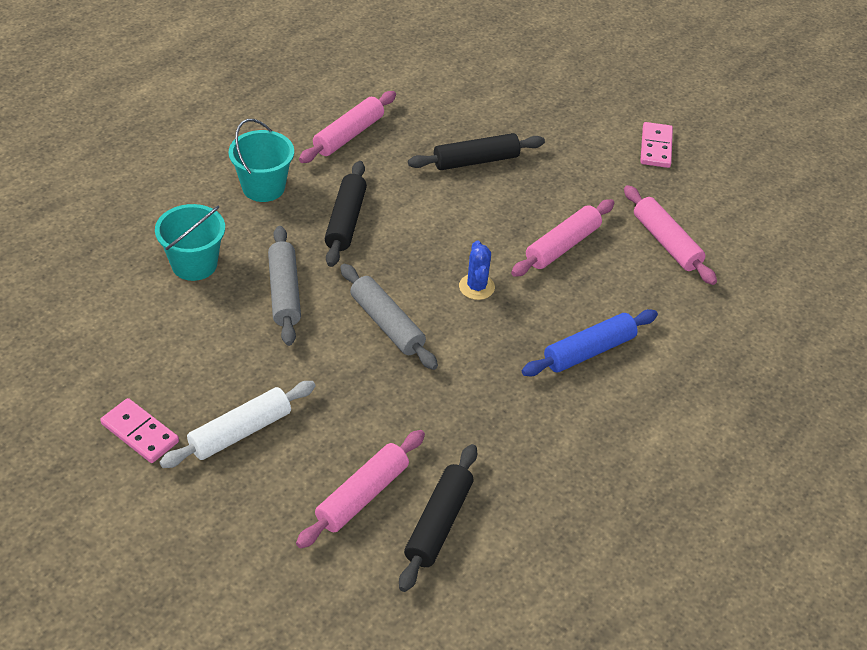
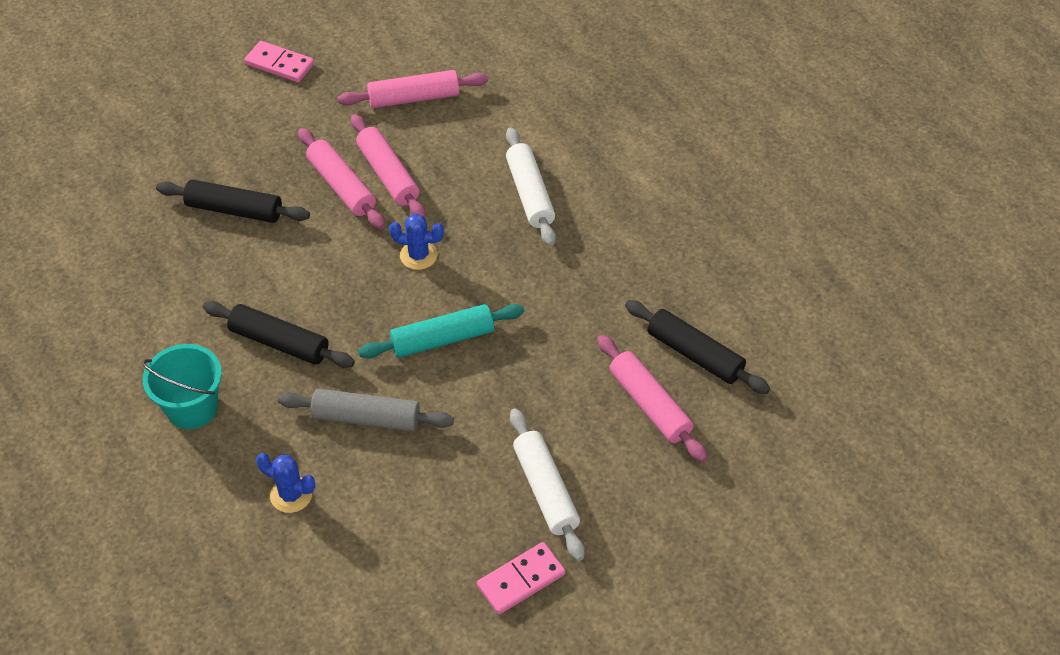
camera: 70 degrees left, 5 degrees up
(194, 264) = (291, 495): turquoise bucket -> blue cactus
(349, 135) = (140, 311): pink rolling pin -> pink rolling pin (342, 186)
(387, 324) = (442, 339): grey rolling pin -> turquoise rolling pin
(476, 161) = (234, 210): black rolling pin -> black rolling pin turned 75 degrees counterclockwise
(589, 351) = (530, 194): blue rolling pin -> white rolling pin

